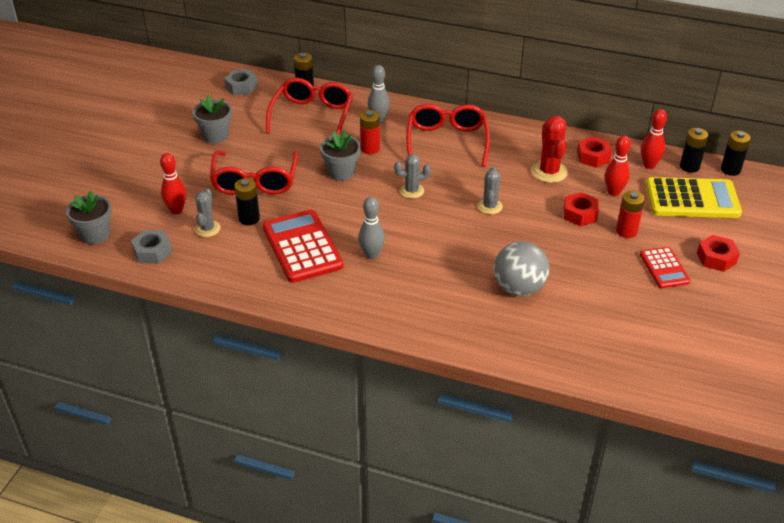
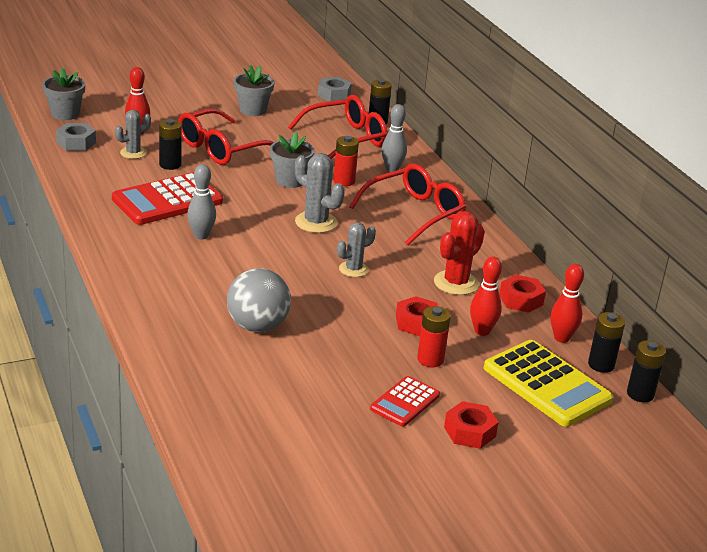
camera: 45 degrees right, 10 degrees down
(302, 247) = (167, 200): red calculator -> red calculator turned 150 degrees counterclockwise
(412, 191) = (316, 222): grey cactus -> grey cactus, size x1.51

